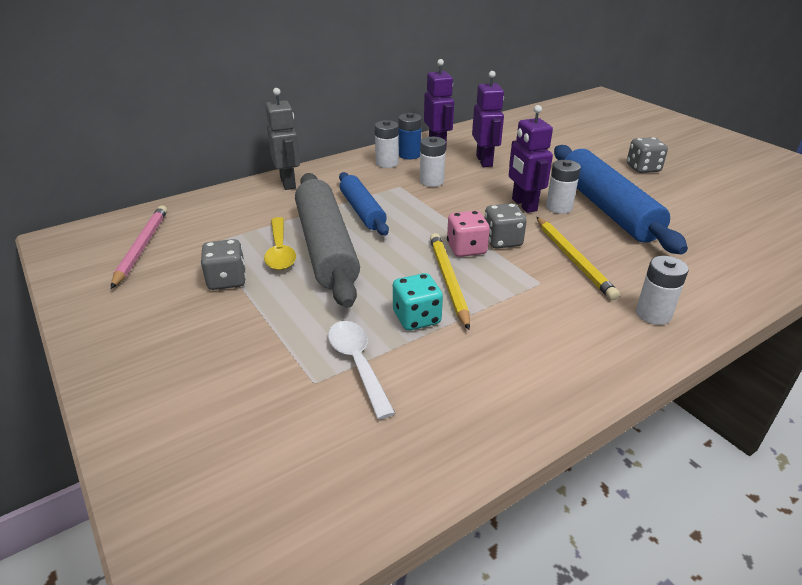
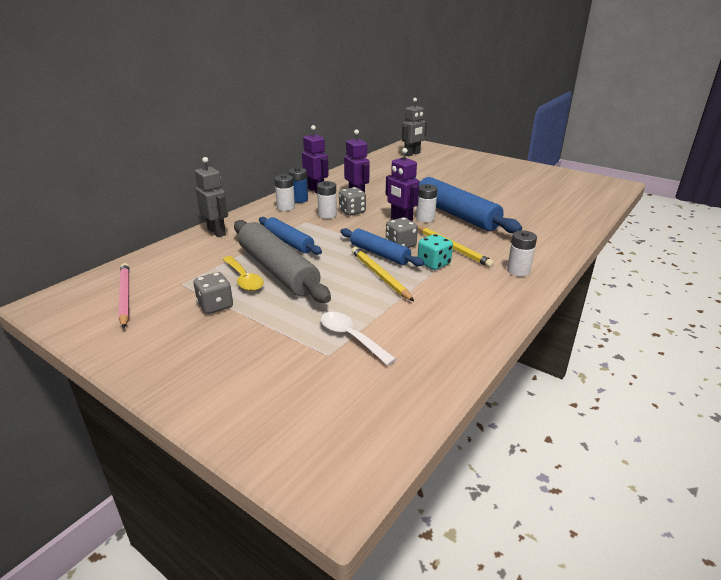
camera: 20 degrees left, 5 degrees down
(416, 318) = (373, 302): turquoise dice -> turquoise dice (434, 263)
(466, 249) = (379, 254): pink dice -> blue rolling pin
(594, 111) = (412, 154): none -> grey robot
(643, 168) = (464, 186): grey dice -> grey dice (352, 211)

